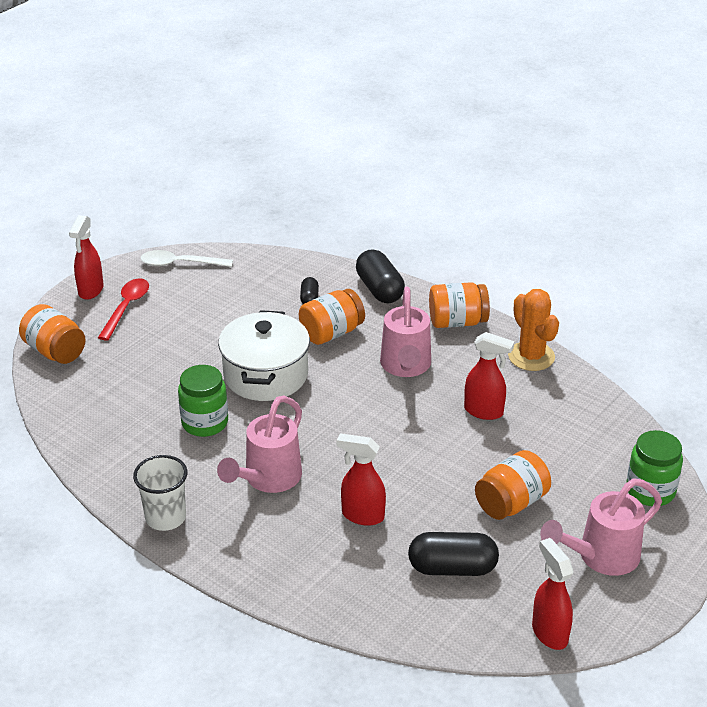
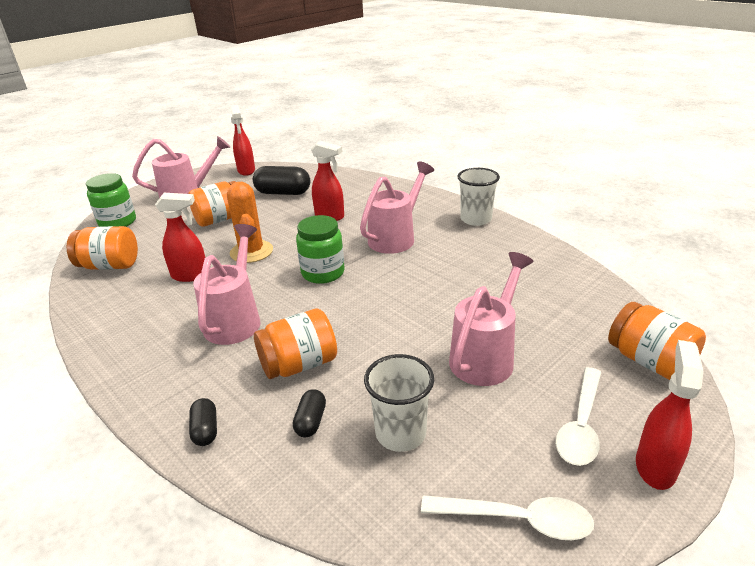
camera: 170 degrees left, 5 degrees down
(126, 308) = (581, 425): red spoon -> white spoon
(182, 348) = (486, 356): none -> pink watering can
(205, 423) = (451, 278): green jar -> green jar (323, 273)
(247, 296) = (400, 433): none -> white cup
(265, 375) = (387, 318): white pot -> none
(379, 289) = (205, 430): black capsule -> black capsule, size x0.52
(457, 322) = (141, 369): orange jar -> orange jar (110, 266)
(484, 411) = (190, 275): red spray bottle -> red spray bottle turned 150 degrees clockwise
(531, 356) = (99, 322): orange cactus -> orange cactus (251, 252)

